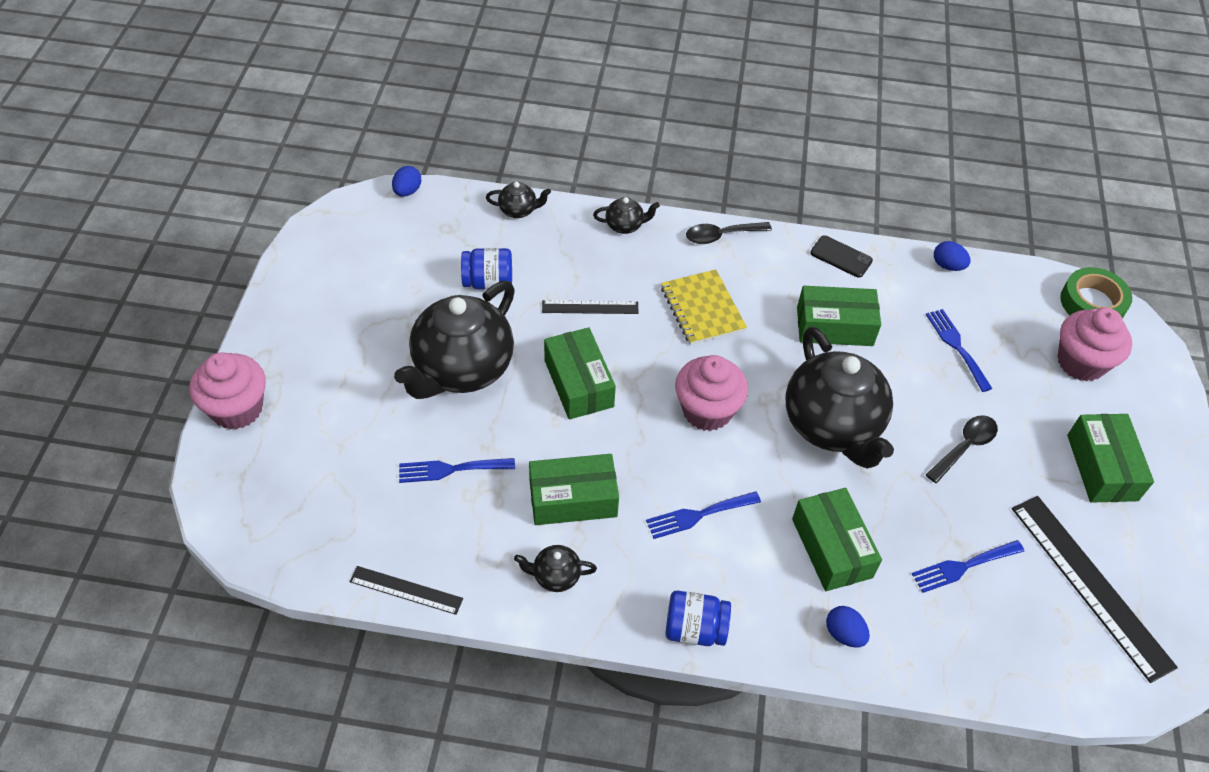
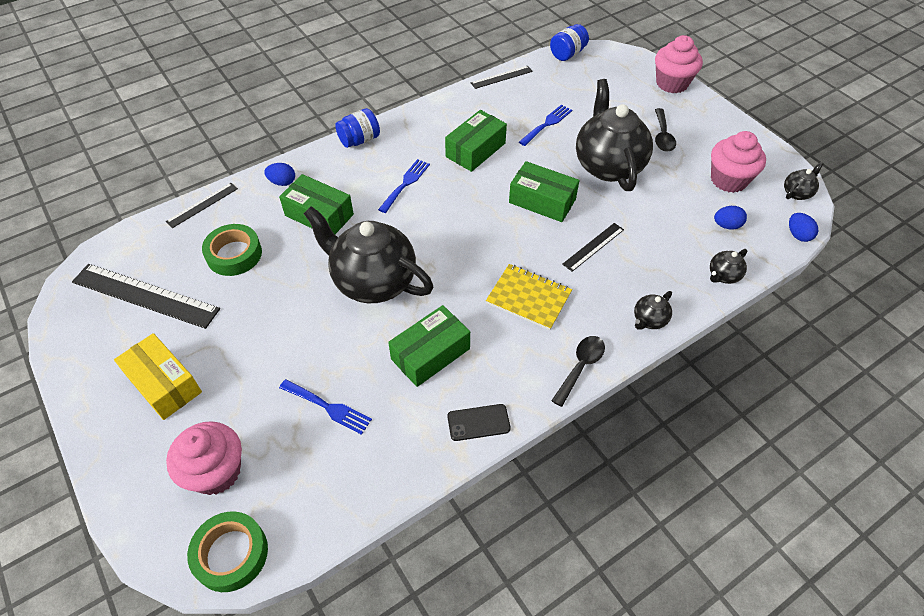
camera: 140 degrees right, 0 degrees up
(488, 282) = (666, 217): blue jar -> blue jar (567, 54)
(555, 576) = (445, 119): black teapot -> black teapot (797, 193)
(707, 410) = (456, 237): pink cupcake -> pink cupcake (728, 180)
(947, 266) = (387, 488): blue egg -> blue egg (726, 225)
(963, 567) = (234, 254): blue fork -> green tape
(965, 447) = (275, 329): black spoon -> black spoon (662, 136)
(968, 675) = (202, 205): none -> black ruler
(1101, 467) = (164, 384): green box -> yellow box

